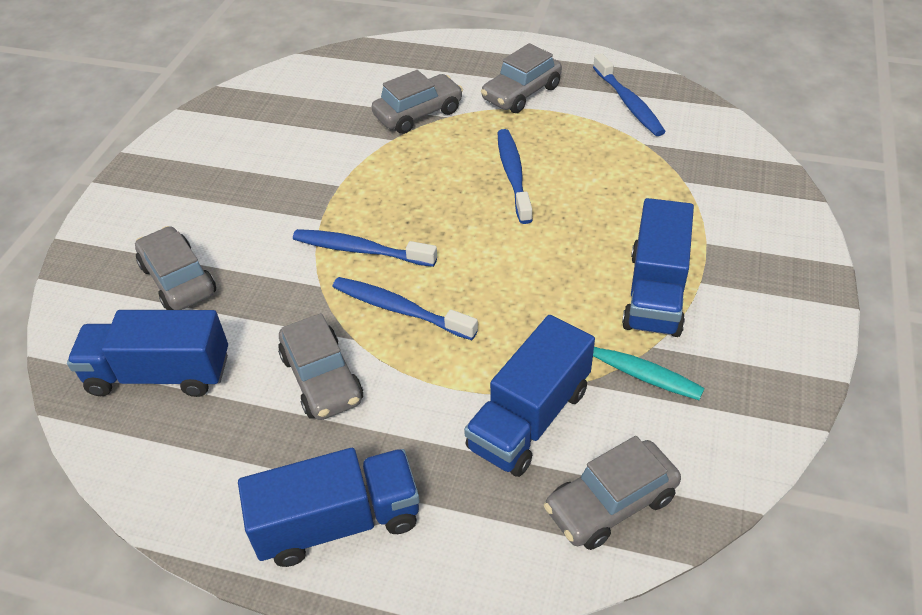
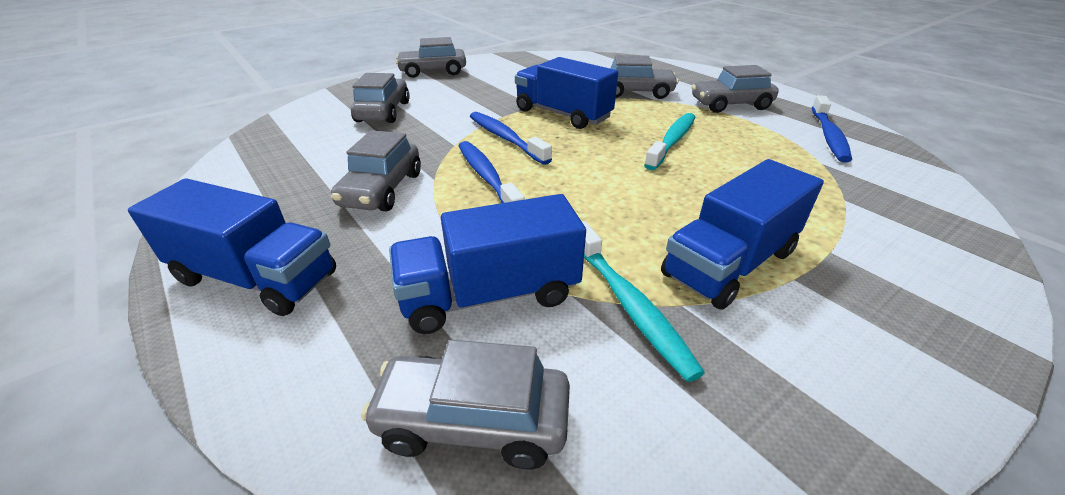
camera: 35 degrees right, 10 degrees down
(146, 181) = (433, 71): none -> grey car
(159, 374) = (305, 145): blue truck -> blue truck (562, 114)
(513, 175) = (672, 141): blue toothbrush -> turquoise toothbrush

